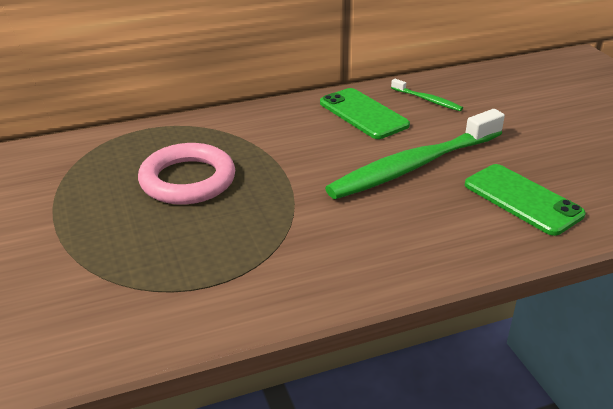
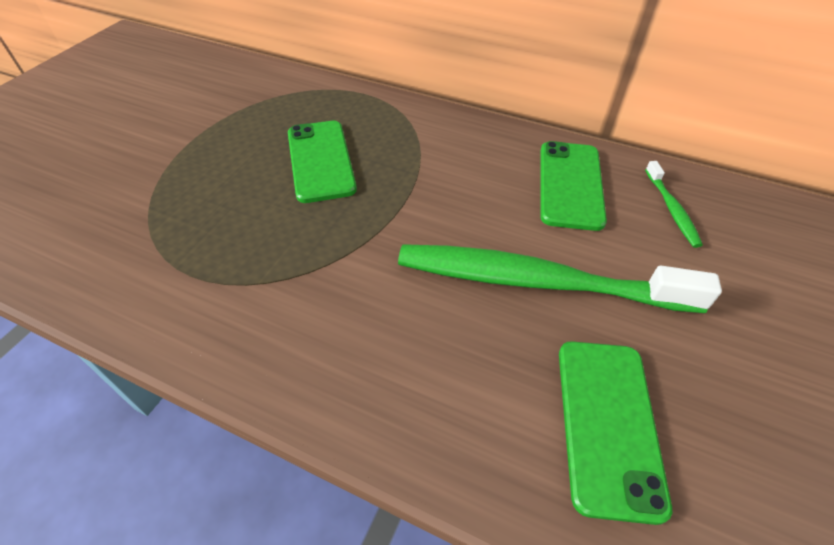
camera: 45 degrees right, 15 degrees up
(187, 180) = (320, 161): pink ring -> green phone

